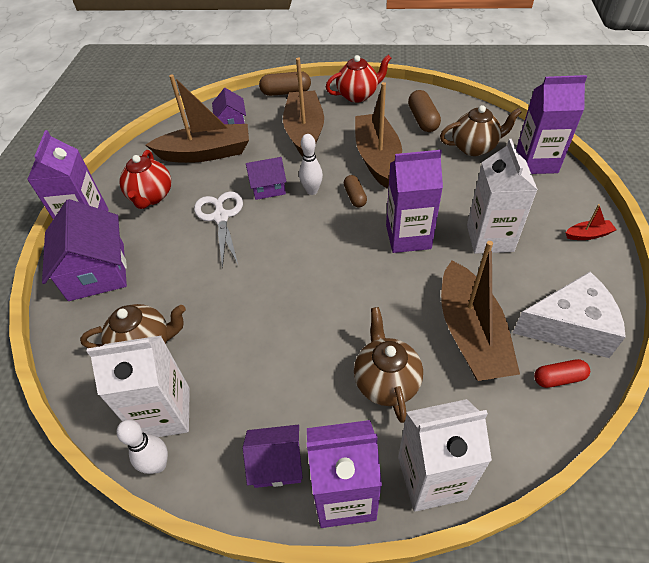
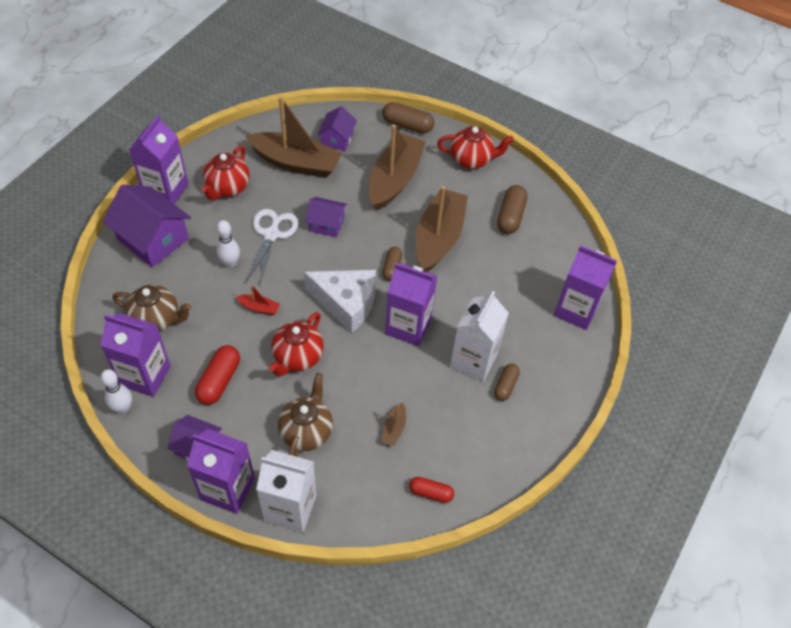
camera: 20 degrees right, 5 degrees up
(97, 271) = (153, 239): purple house -> purple house turned 60 degrees counterclockwise
(164, 413) = (145, 376): white carton -> purple carton
(255, 376) = (219, 381): none -> red capsule
(312, 191) = (360, 245): white bowling pin -> white bowling pin (230, 263)
(323, 313) = (297, 357): none -> red teapot
(470, 333) = (394, 428): brown boat -> brown boat, size x0.41
(474, 147) = (534, 268): brown teapot -> none
(535, 246) = (505, 386): none -> brown capsule
(569, 327) = (472, 461): white cheese -> white cheese (346, 303)
(588, 235) = (558, 398): red boat -> red boat (259, 308)

